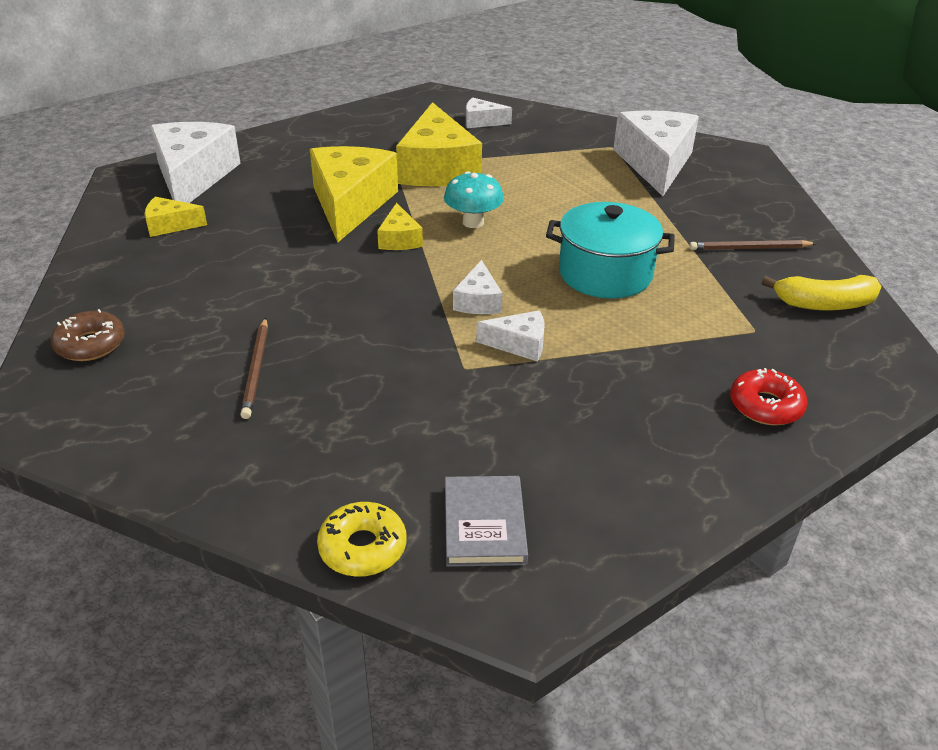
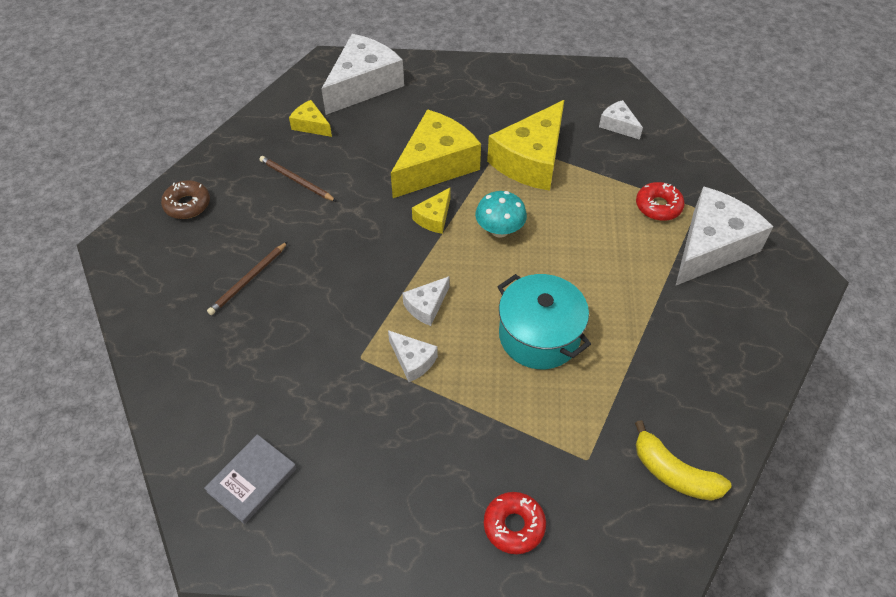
camera: 40 degrees right, 15 degrees up
(363, 547) = (181, 447): yellow donut -> none
(583, 156) = (658, 206): none -> red donut
(749, 248) = (682, 381): brown pencil -> brown pencil (296, 180)

